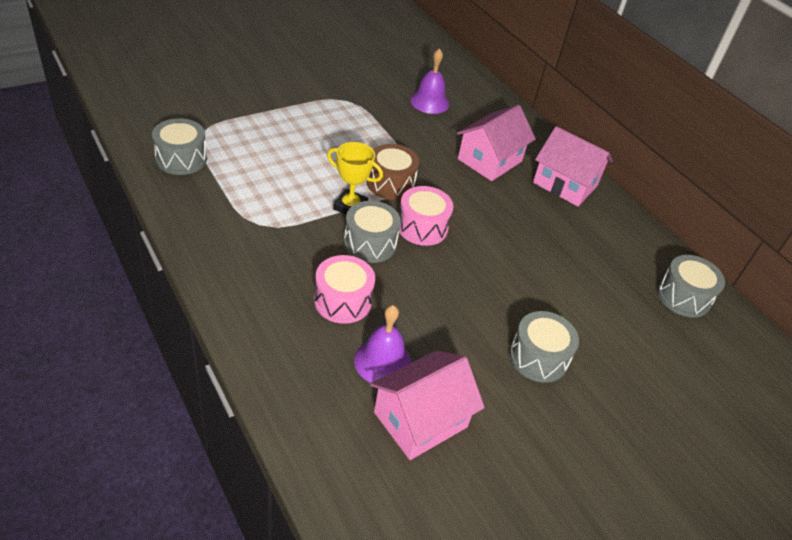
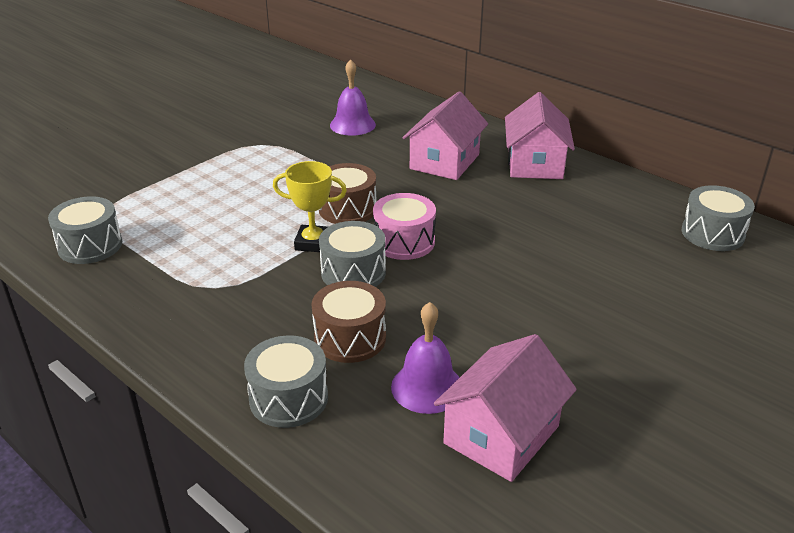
camera: 10 degrees left, 10 degrees down
(342, 301) = (350, 338): pink drum -> brown drum
(538, 357) = (597, 333): grey drum -> grey drum (288, 398)
(565, 184) = (535, 164): pink house -> pink house turned 75 degrees clockwise

